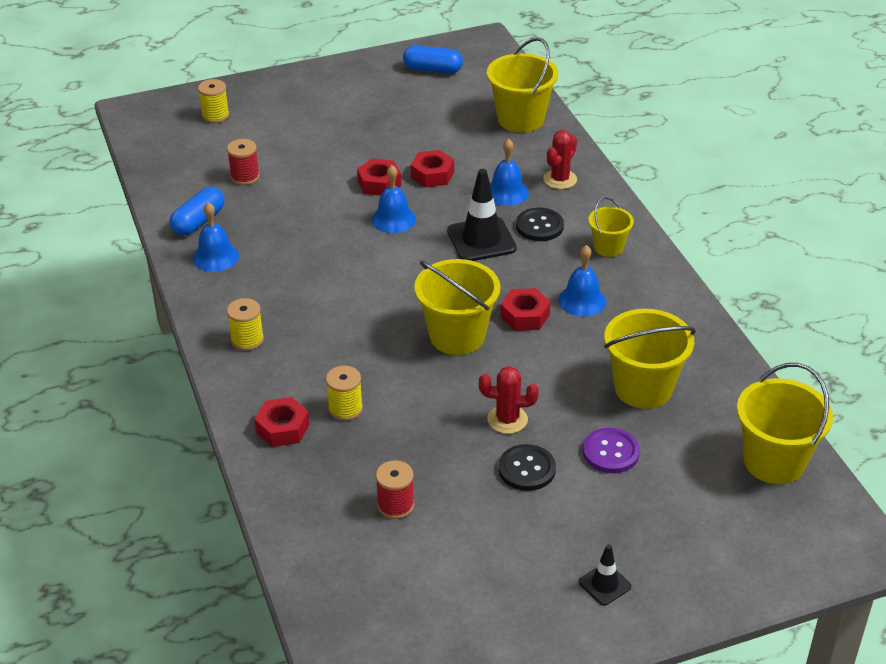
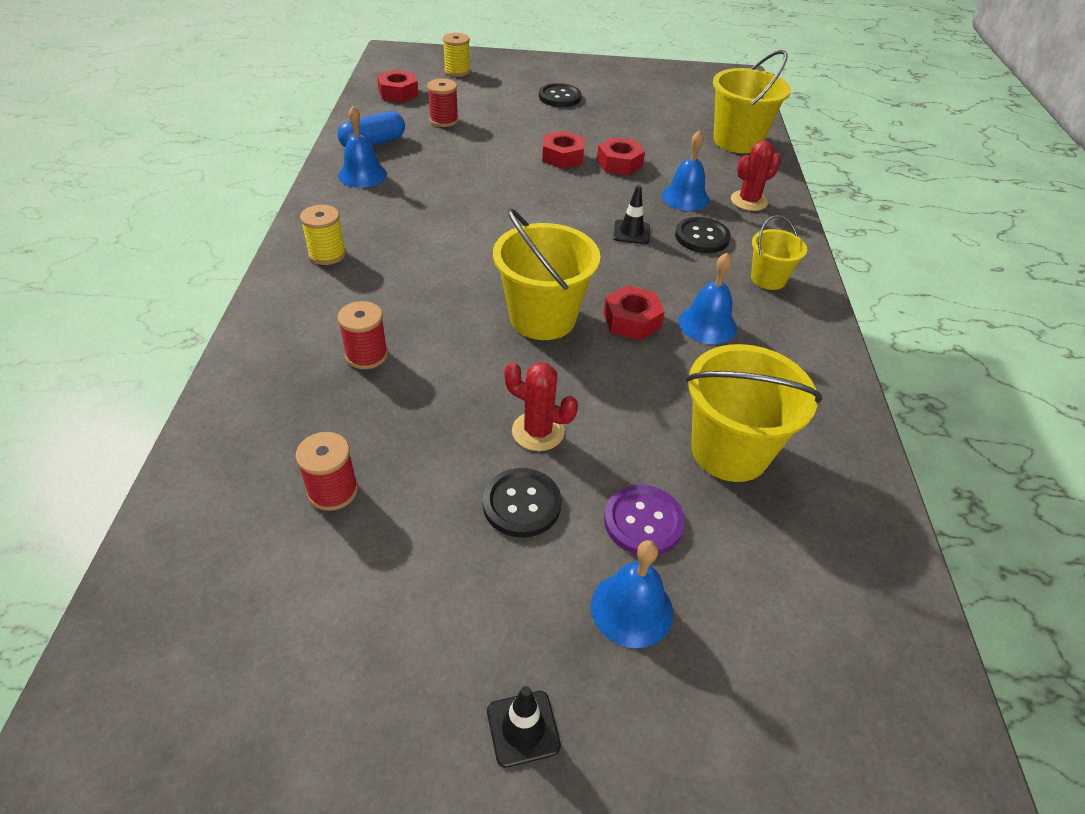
camera: 20 degrees right, 5 degrees up
(282, 428) = (285, 353): red nut -> red nut (398, 93)
(334, 117) = (559, 97): none -> black button
(345, 409) = (366, 355): yellow spool -> red spool
(393, 219) = (554, 190): blue bell -> blue bell (632, 609)
(433, 69) = (676, 84): blue capsule -> none
(481, 240) = (631, 232): black traffic cone -> black traffic cone, size x0.54
(774, 461) = (871, 624): yellow bucket -> none

